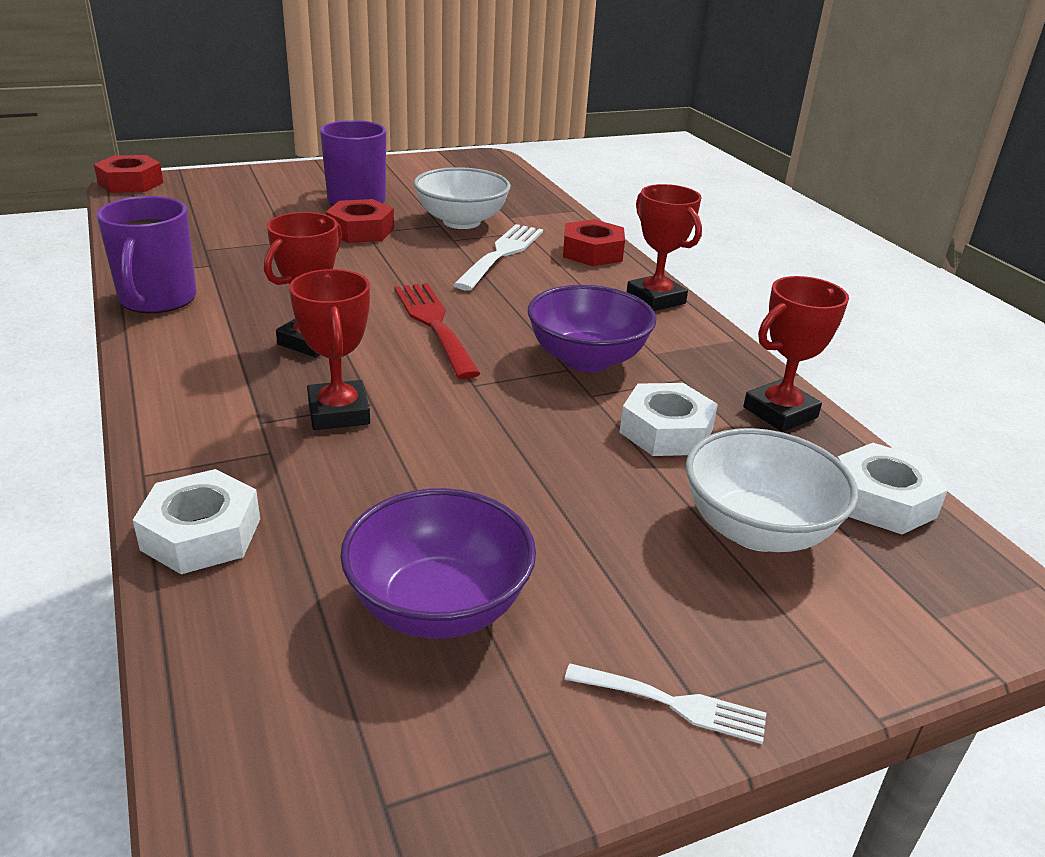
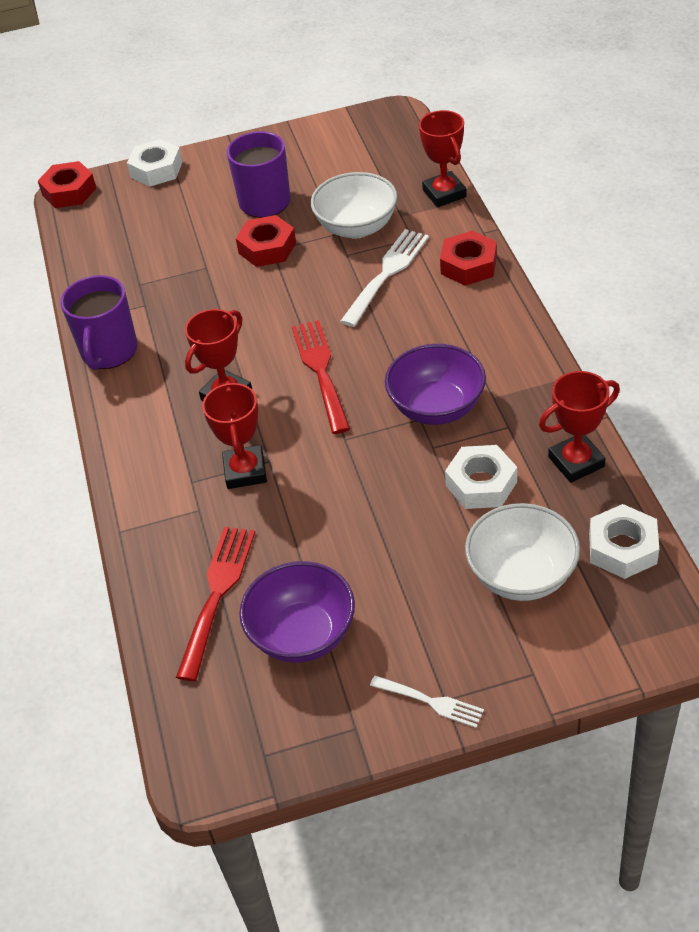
camera: 15 degrees right, 15 degrees up
(201, 534) = (160, 580): white nut -> white nut (156, 170)
(295, 553) = (217, 594): none -> red fork
(655, 299) = (511, 328): red trophy -> red trophy (444, 193)

